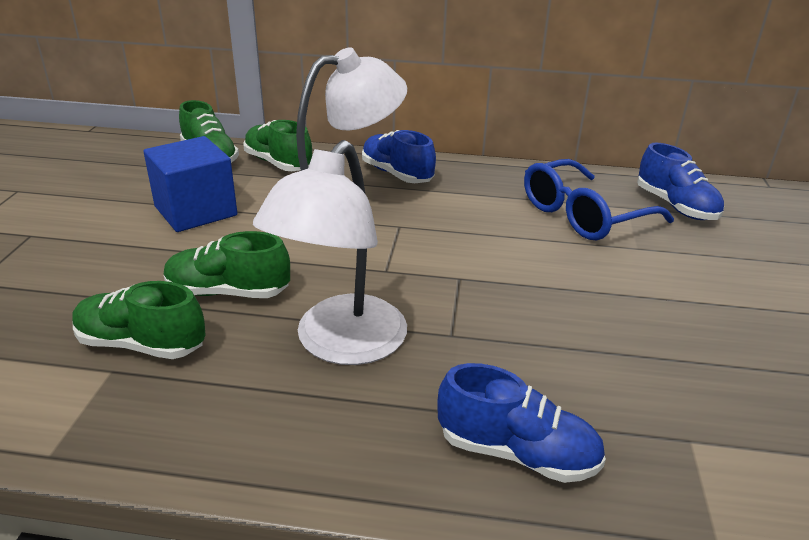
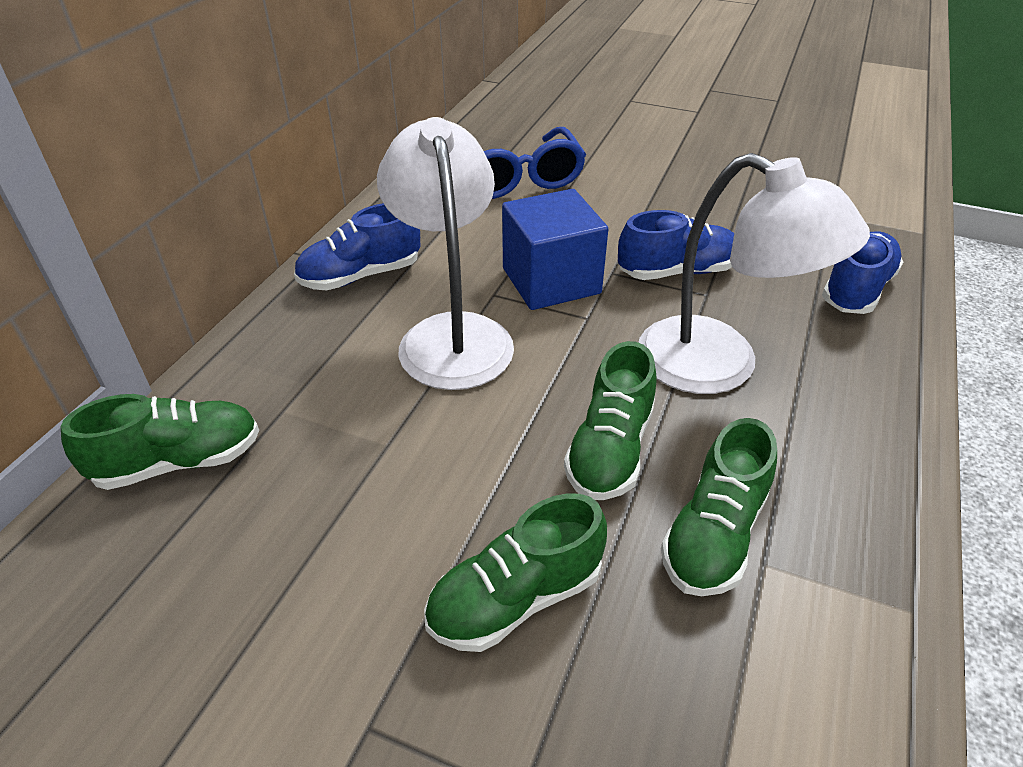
camera: 75 degrees left, 10 degrees up
(196, 211) = (376, 481): blue cube -> blue cube (551, 281)
(278, 163) = (260, 380): green shoe -> green shoe (515, 598)
(675, 206) = (517, 130): blue shoe -> blue shoe (677, 271)

